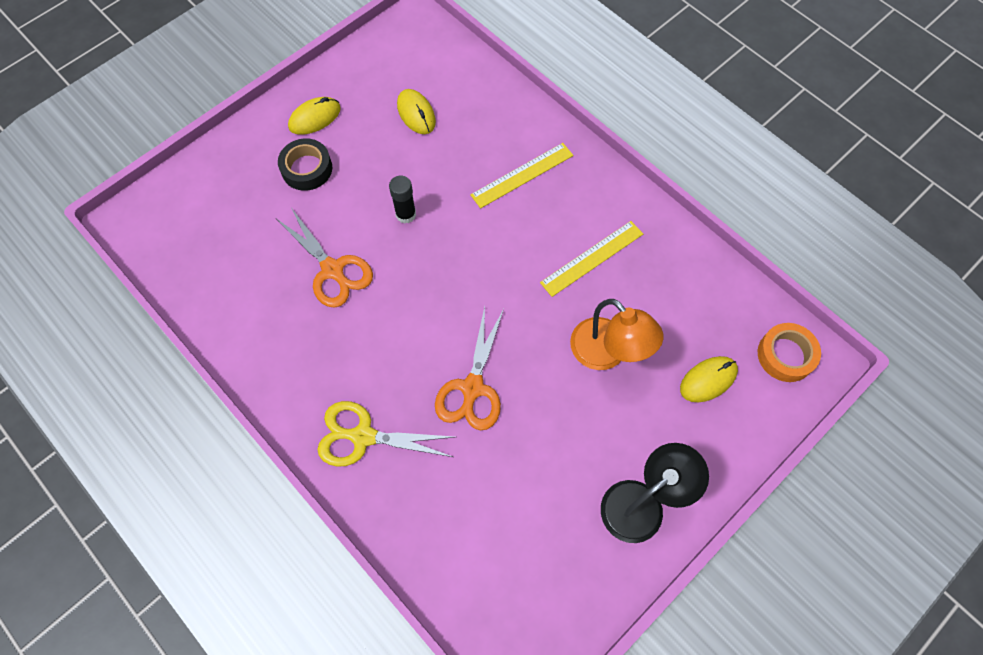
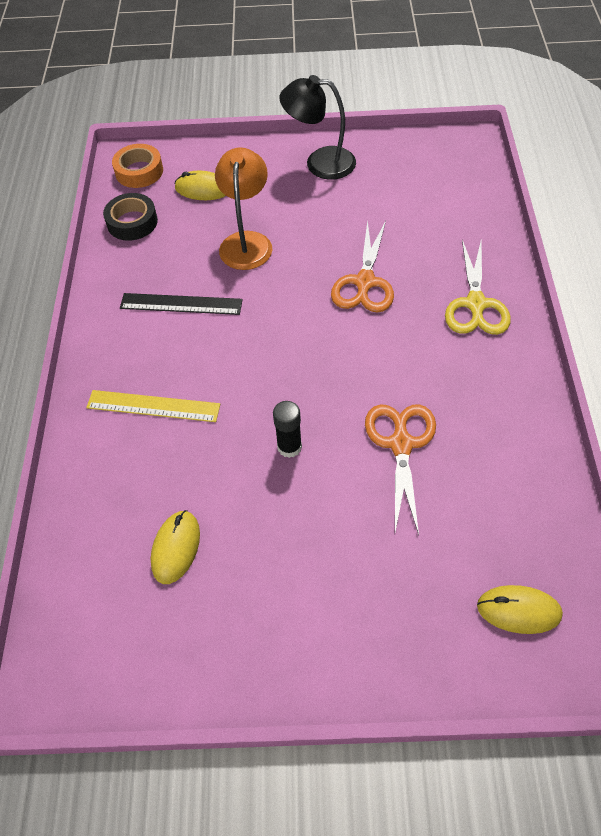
camera: 135 degrees left, 10 degrees down
(307, 169) = (343, 572): black tape -> black tape (132, 222)
(315, 118) = (283, 634): yellow mouse -> yellow mouse (518, 610)
(363, 436) = (475, 304): yellow scissors -> yellow scissors turned 45 degrees clockwise
(472, 388) = (364, 282): orange scissors -> orange scissors turned 135 degrees clockwise
(592, 258) = (181, 304): yellow ruler -> black ruler

